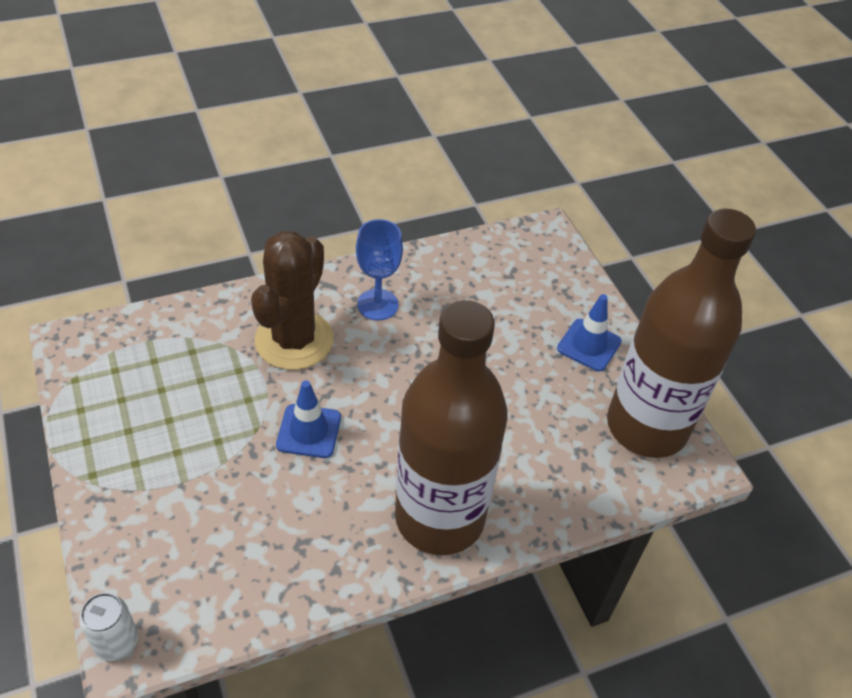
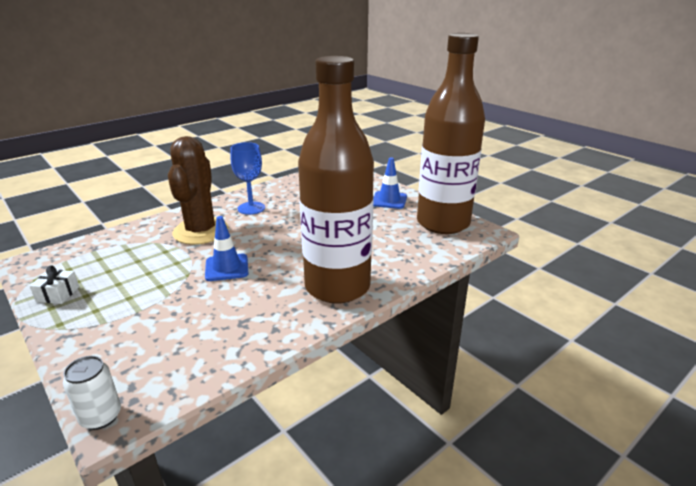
camera: 15 degrees left, 20 degrees down
(96, 418) = (58, 294): none -> white gift

